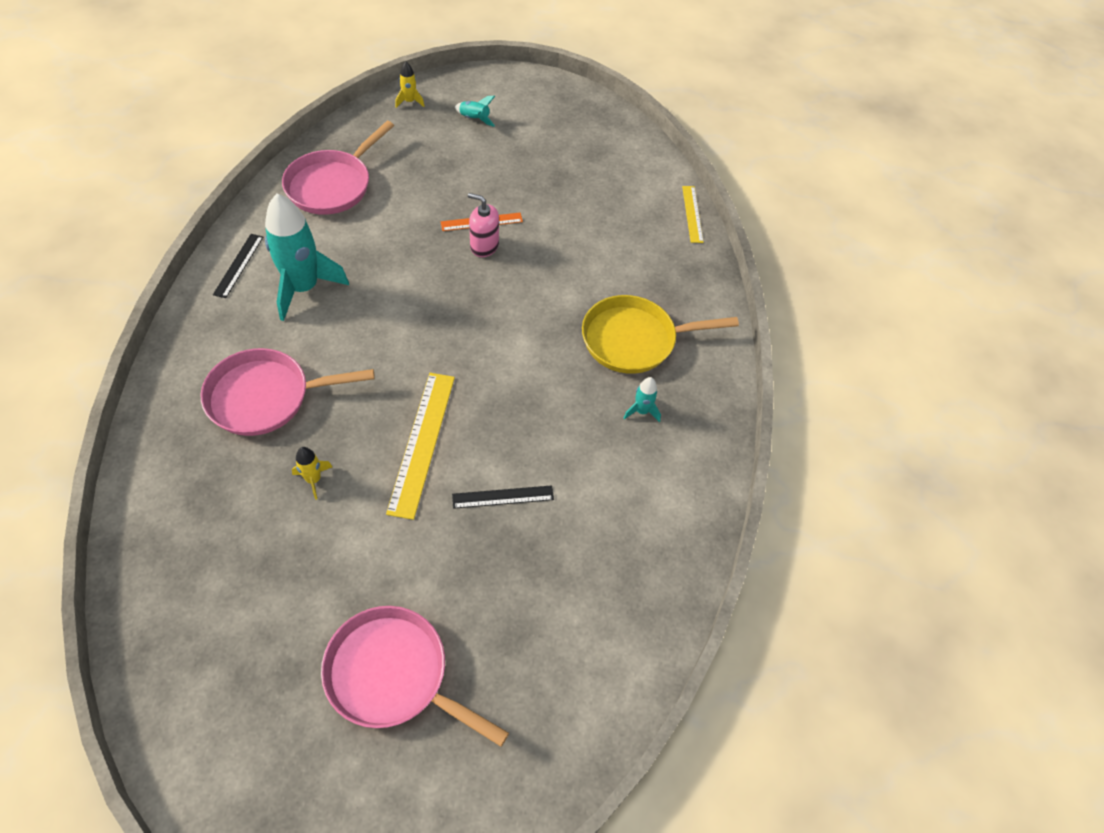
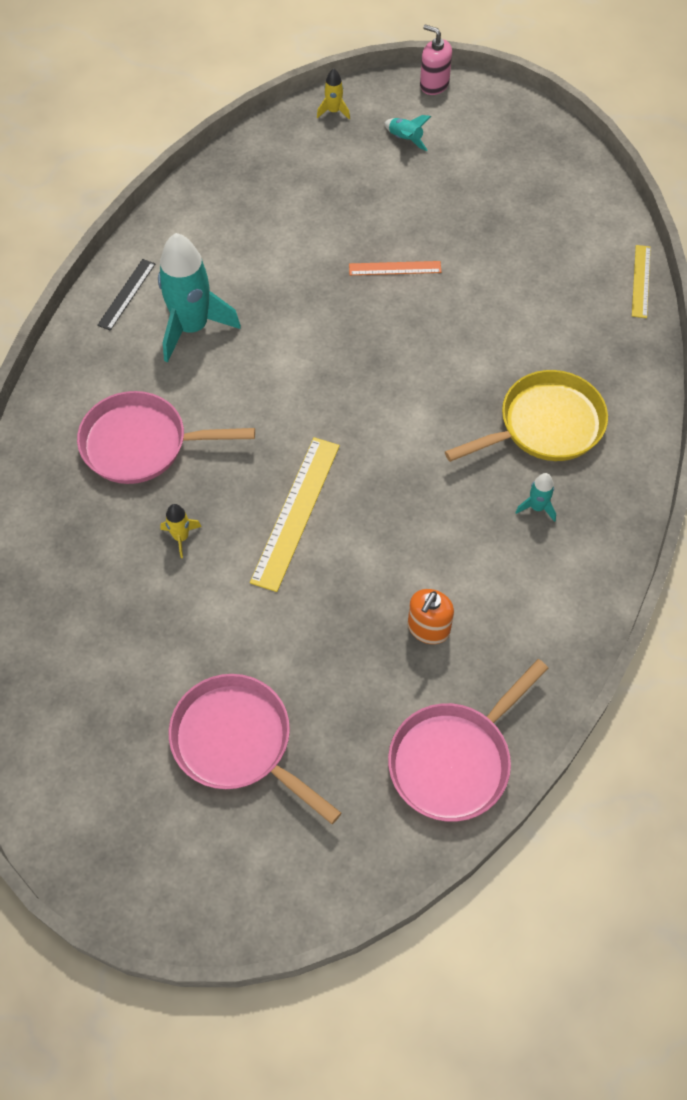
camera: 15 degrees right, 5 degrees up
(332, 185) = (236, 208): pink pan -> pink pan (455, 759)
(484, 246) = (393, 298): pink soap dispenser -> pink soap dispenser (434, 84)
(503, 497) = (372, 580): black ruler -> none
(563, 534) = (428, 628): none -> orange soap dispenser
(635, 340) = (544, 425): yellow pan -> yellow pan turned 150 degrees clockwise

